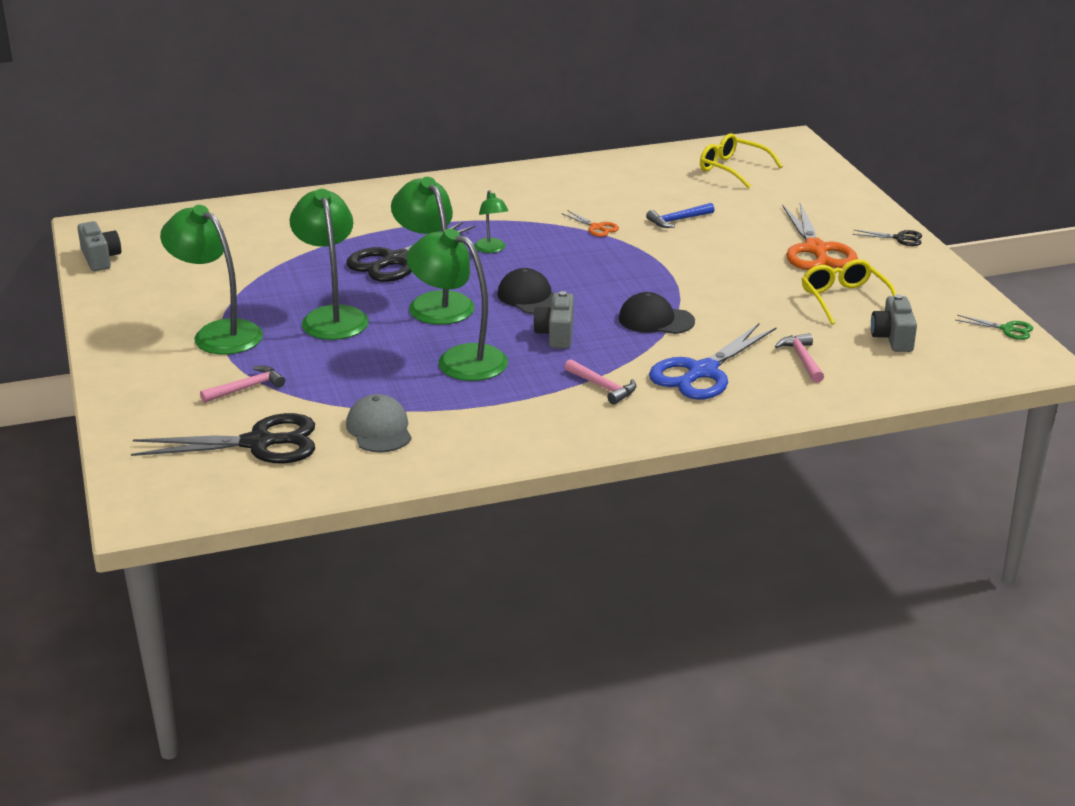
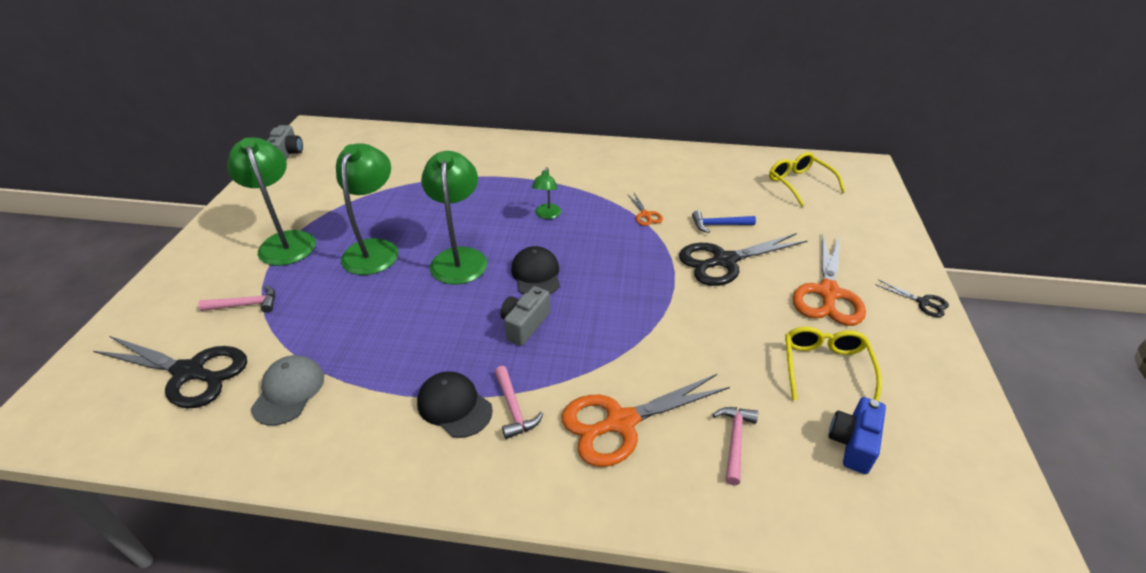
camera: 25 degrees right, 10 degrees up
(396, 260) = (469, 207): black scissors -> black scissors (724, 261)
(459, 359) = (424, 327): green lamp -> none
(656, 320) = (623, 335): black cap -> black cap (454, 406)
(702, 372) = (621, 422): blue scissors -> orange scissors
(893, 338) = (853, 443): grey camera -> blue camera
(1007, 329) = (1001, 478): green scissors -> none

